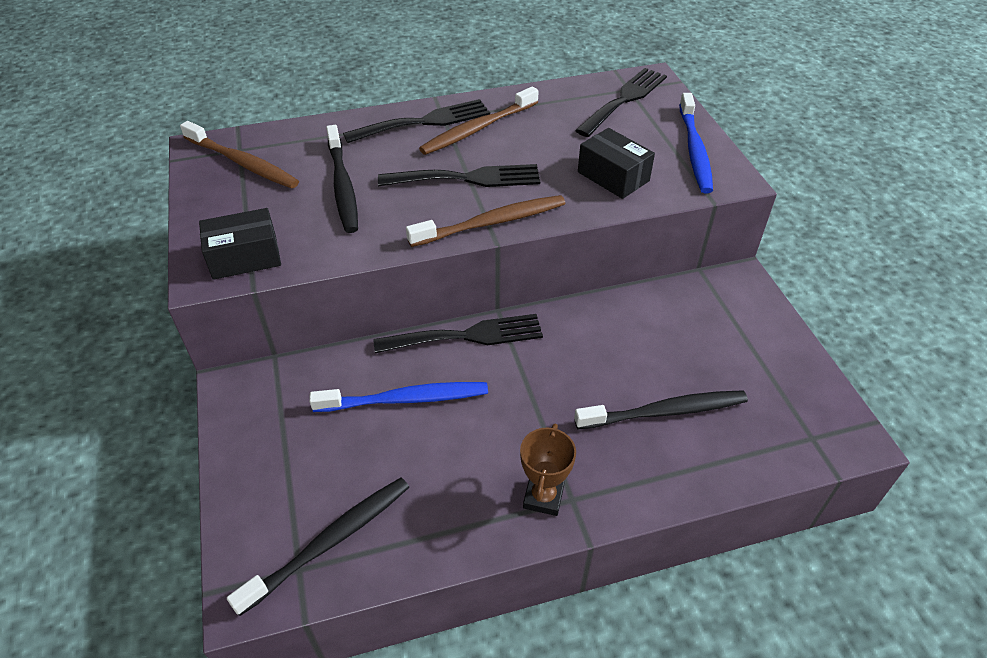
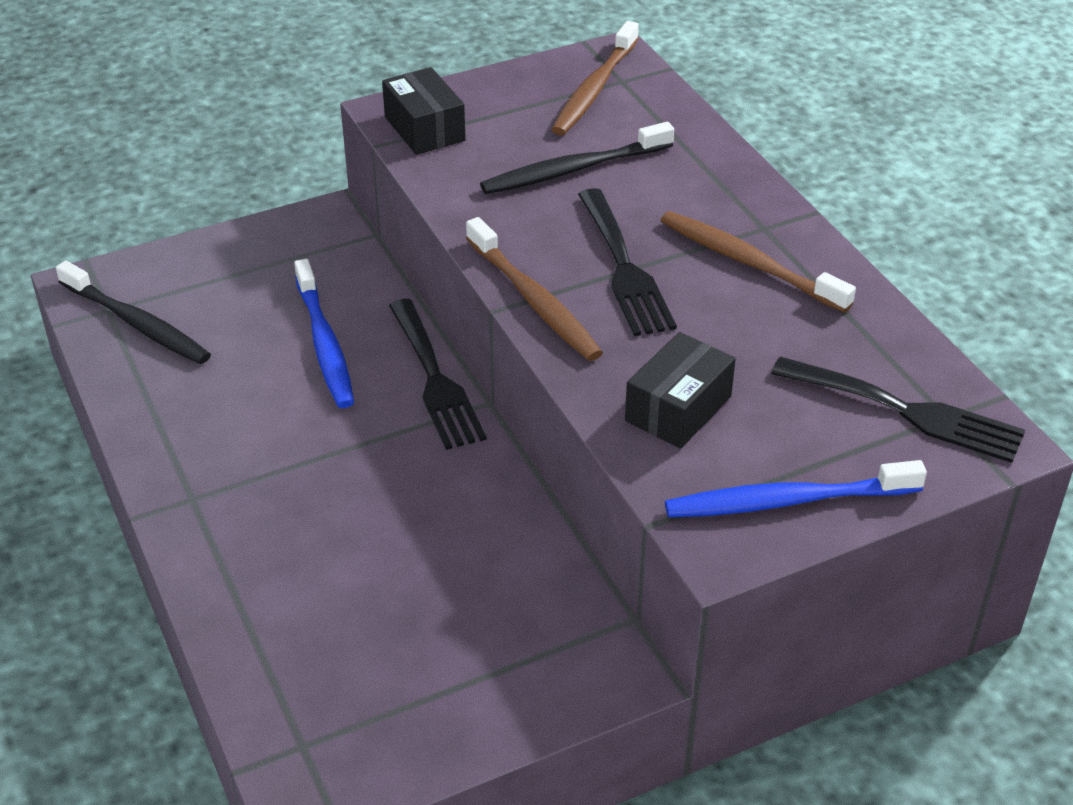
camera: 80 degrees right, 5 degrees down
(424, 122) = (745, 212): black fork -> none
(543, 497) = (194, 473): brown trophy -> none
(665, 412) = (332, 580): black toothbrush -> none

